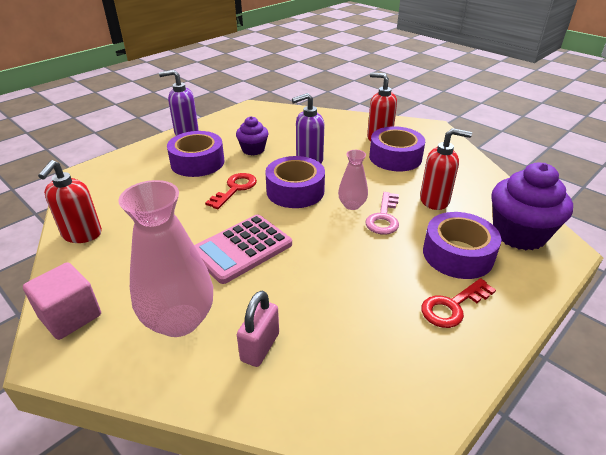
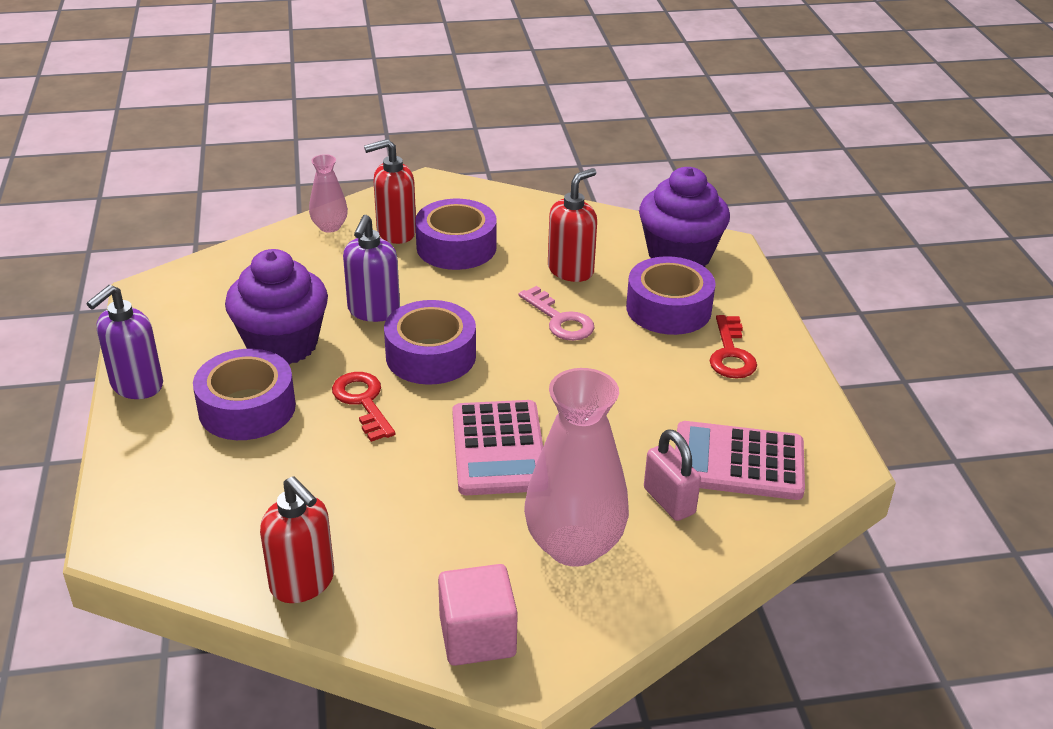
camera: 55 degrees left, 0 degrees up
(253, 150) = (282, 344): purple cupcake -> purple cupcake, size x1.76
(337, 367) = (738, 462): none -> pink calculator
(352, 205) = (511, 329): pink vase -> pink vase (329, 226)

